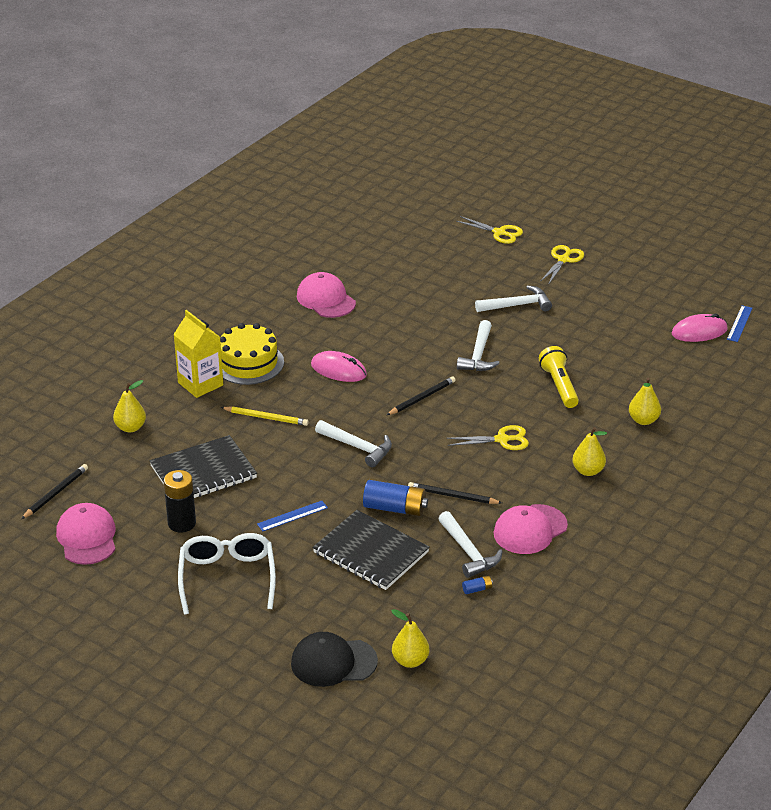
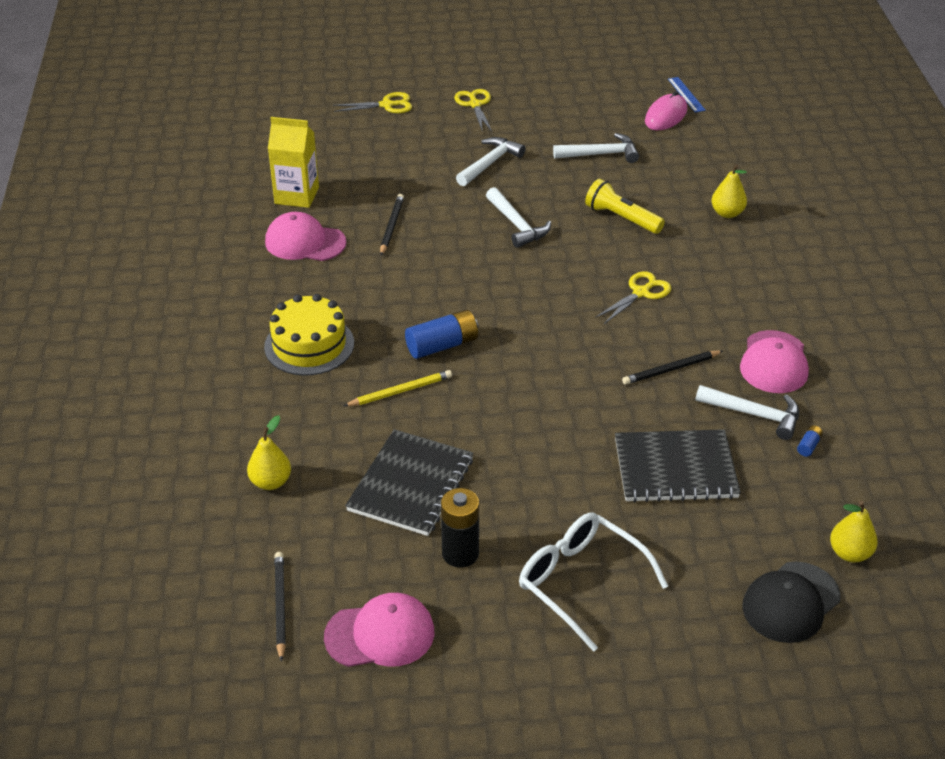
camera: 40 degrees left, 5 degrees up
(87, 537) = (380, 634): pink cap -> pink cap turned 135 degrees clockwise
(200, 384) = (287, 393): yellow carton -> yellow carton (297, 195)
(292, 516) = (557, 477): blue ruler -> none
(338, 370) = (408, 305): pink mouse -> none
(357, 447) = (526, 372): white hammer -> white hammer (601, 154)
(395, 508) = (638, 411): blue battery -> blue battery (442, 345)
(422, 398) = (521, 291): black pencil -> black pencil (391, 226)
(588, 471) = (746, 282): yellow pear -> none

